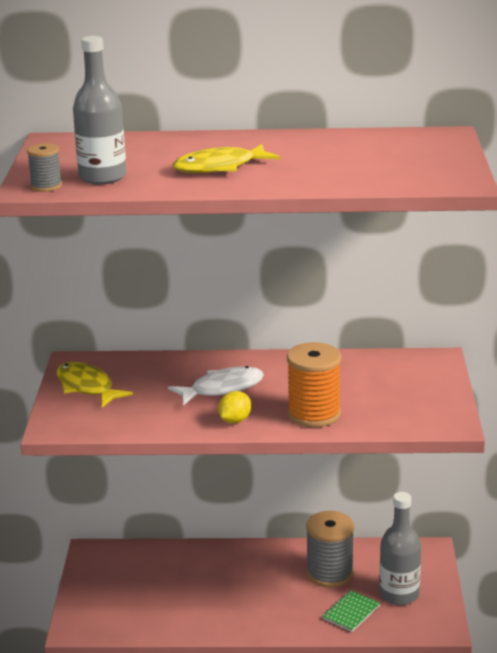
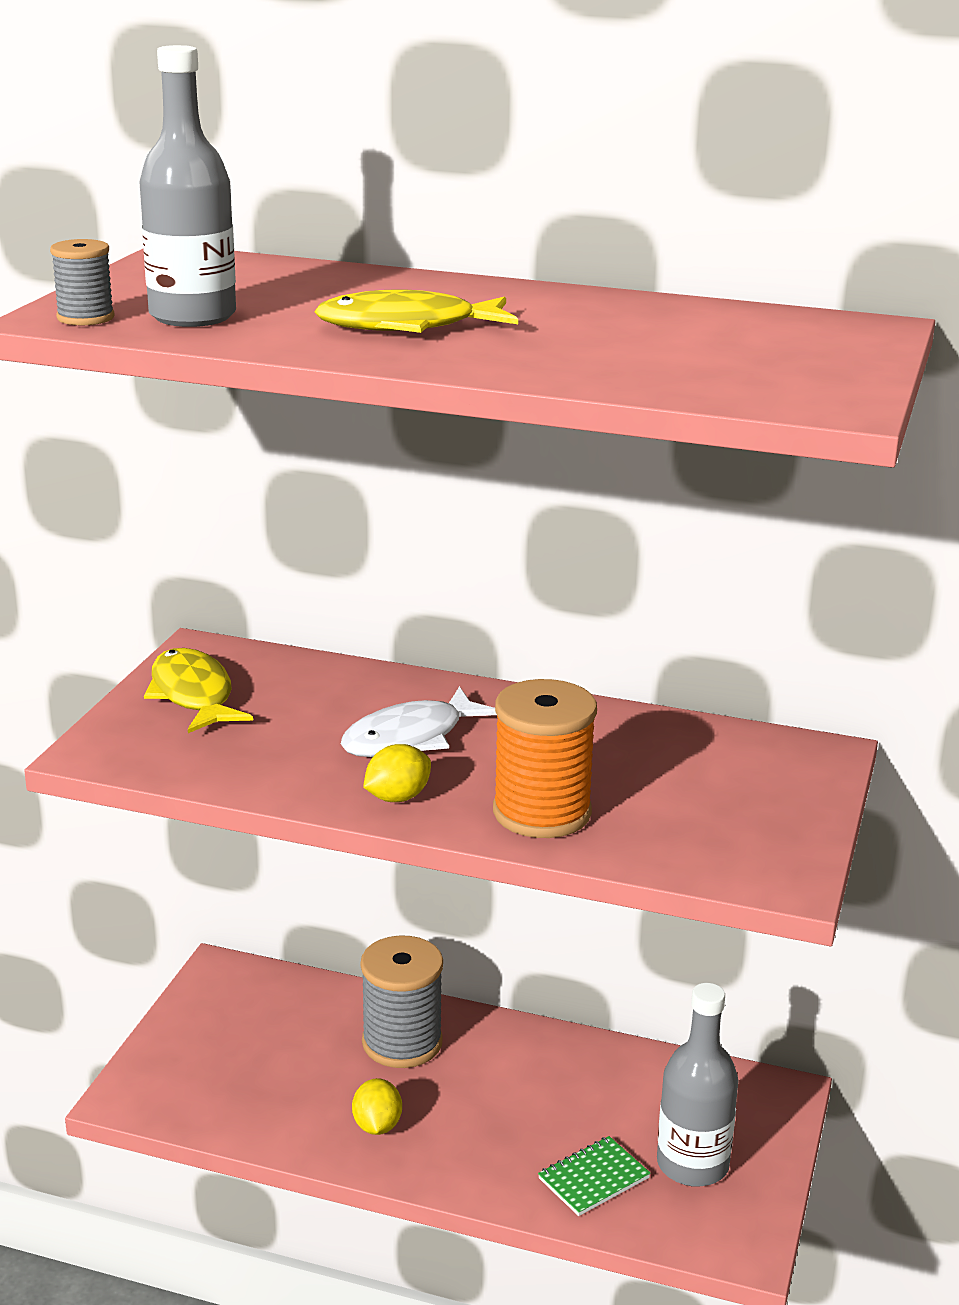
camera: 15 degrees right, 0 degrees up
(222, 389) = (410, 738): white fish -> white fish turned 150 degrees clockwise
(223, 612) = (377, 1126): none -> yellow lemon
(330, 573) = (588, 1097): grey spool -> grey spool (402, 1042)

